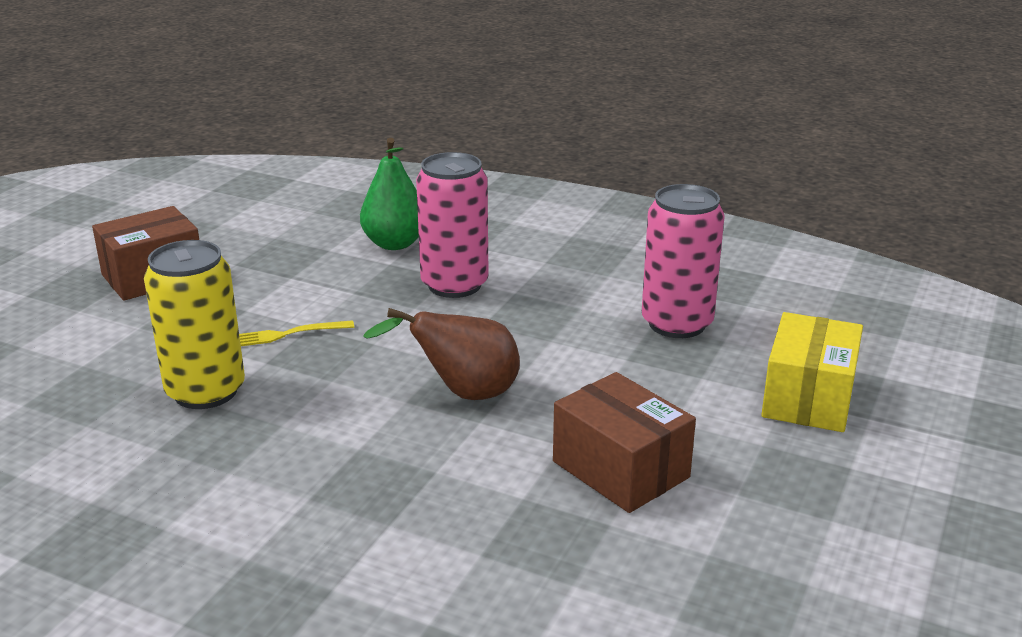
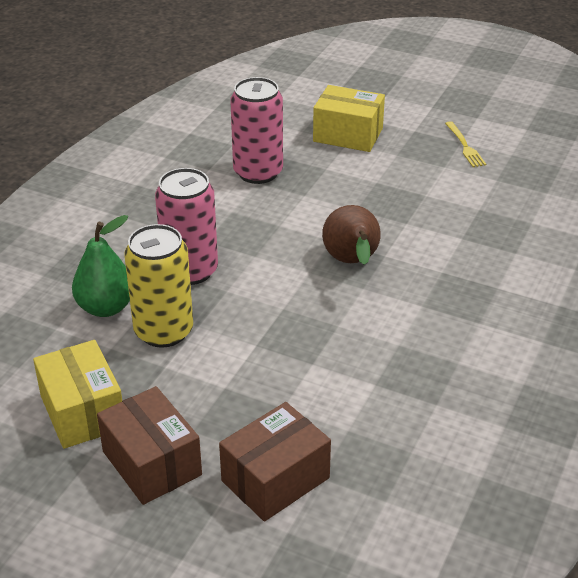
camera: 90 degrees left, 10 degrees up
(205, 391) = (358, 390): yellow can -> yellow can (164, 331)
(239, 242) = (82, 412): none -> yellow box
(285, 335) = (270, 357): yellow fork -> yellow fork (465, 146)
(620, 469) = (429, 203): brown box -> brown box (275, 479)

